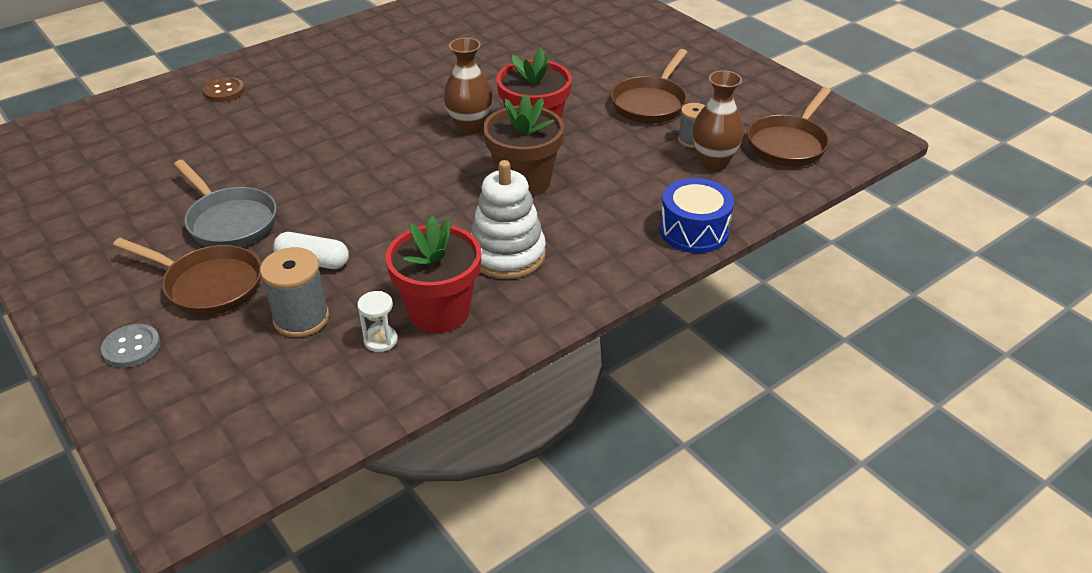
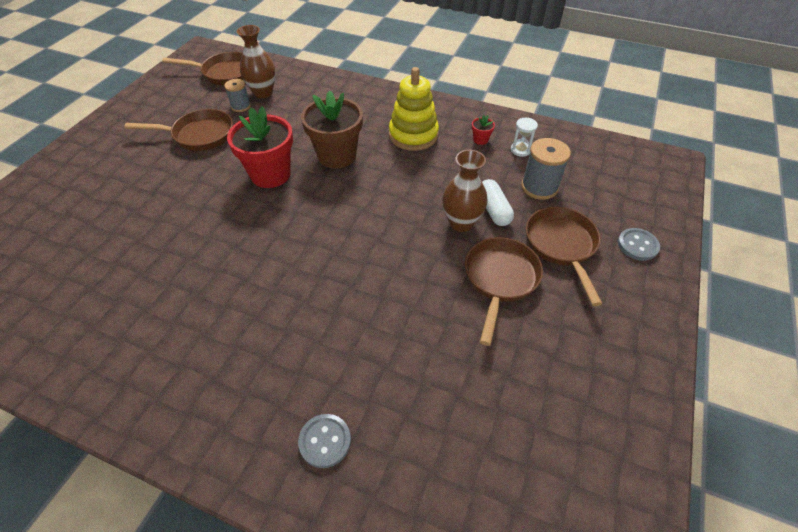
camera: 120 degrees left, 10 degrees up
(224, 91) = (325, 441): brown button -> grey button
(229, 221) = (500, 280): grey pan -> brown pan
(439, 312) = (480, 140): red flower pot -> red flower pot, size x0.40
(469, 127) = (284, 210): brown vase -> brown vase (461, 223)
(507, 254) = (413, 135): white stacking toy -> yellow stacking toy
(694, 231) = (337, 83): blue drum -> none

